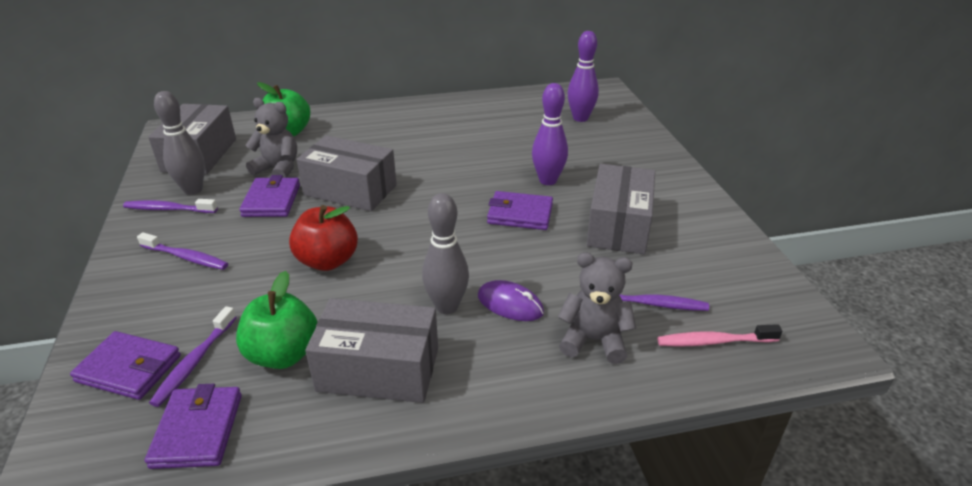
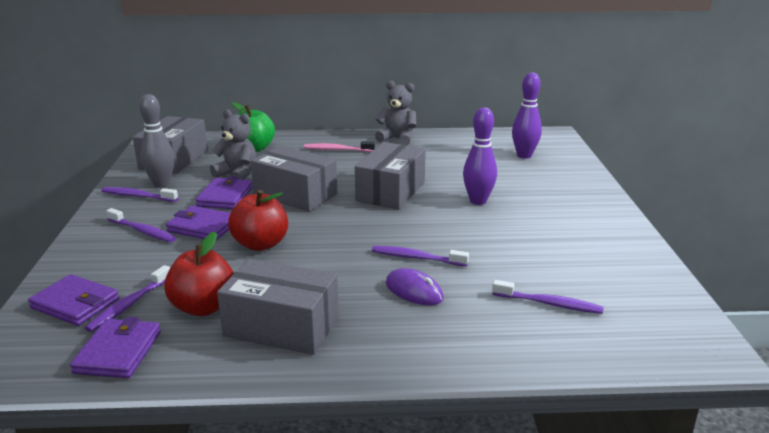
camera: 10 degrees right, 10 degrees down
(283, 354) = (203, 307): green apple -> red apple
(447, 306) = (355, 287): grey bowling pin -> none
(502, 260) = (416, 258): none -> purple toothbrush
(520, 214) = (444, 224): purple wallet -> purple wallet (203, 227)
(593, 340) = (484, 325): grey teddy bear -> grey teddy bear (397, 139)
(618, 226) = (535, 241): grey box -> grey box (390, 191)
(714, 341) = (600, 338): pink toothbrush -> pink toothbrush (337, 150)

